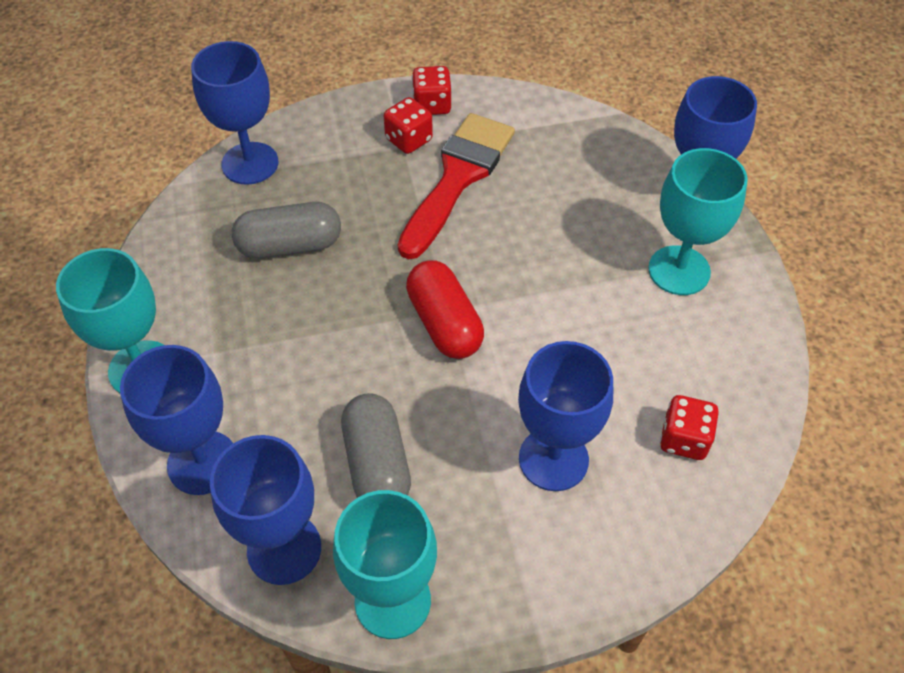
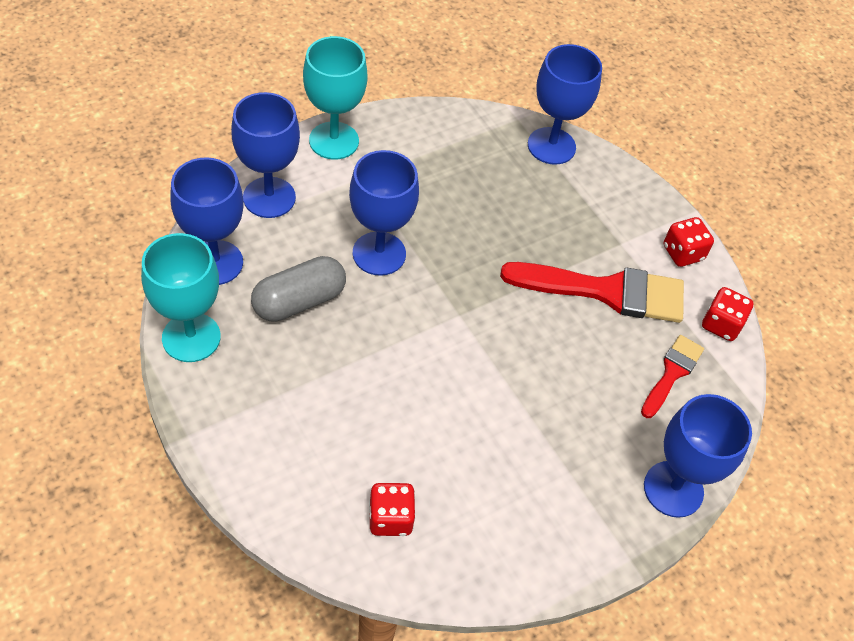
camera: 65 degrees right, 0 degrees up
(290, 245) = (480, 194): grey capsule -> none
(408, 140) = (632, 245): red dice -> red dice (721, 324)
(444, 323) = (444, 316): red capsule -> none
(553, 459) = (340, 420): blue goblet -> blue goblet (379, 253)
(567, 159) = (672, 373): none -> red brush
(679, 270) = (577, 490): turquoise goblet -> none

